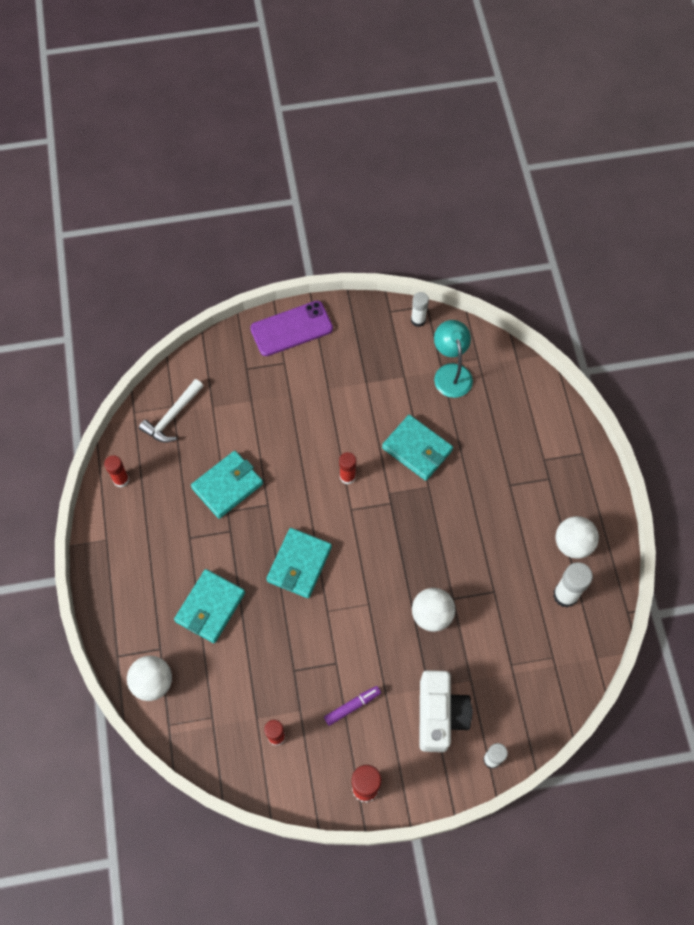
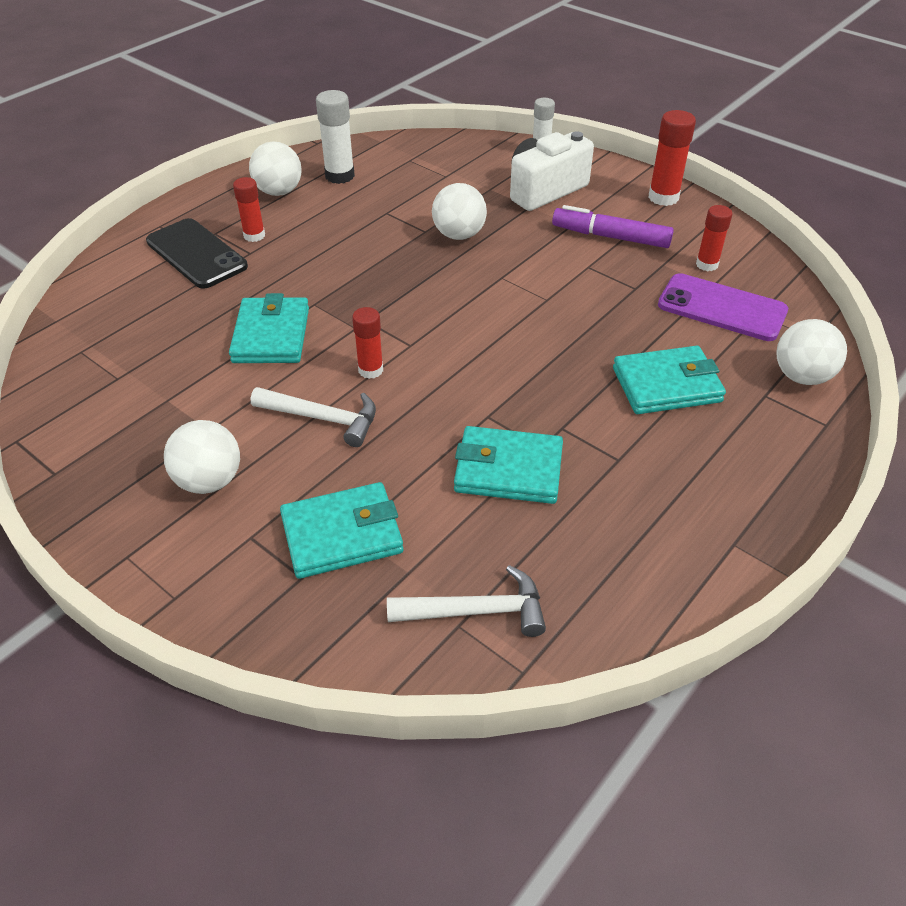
camera: 130 degrees left, 20 degrees down
(121, 480) = (640, 596): red glue stick -> red glue stick (254, 236)
(291, 329) = (176, 568): purple phone -> purple phone (722, 308)
(299, 564) = (525, 346): turquoise wallet -> turquoise wallet (342, 534)
(331, 365) = (209, 481): none -> white ball
(331, 433) = (323, 418): none -> white hammer
(352, 706) = (611, 237): purple marker -> purple marker, size x1.57
(418, 320) = (51, 435): white glue stick -> none
(451, 373) = (125, 362): turquoise lamp -> none
(531, 456) = (196, 254): none -> black phone

